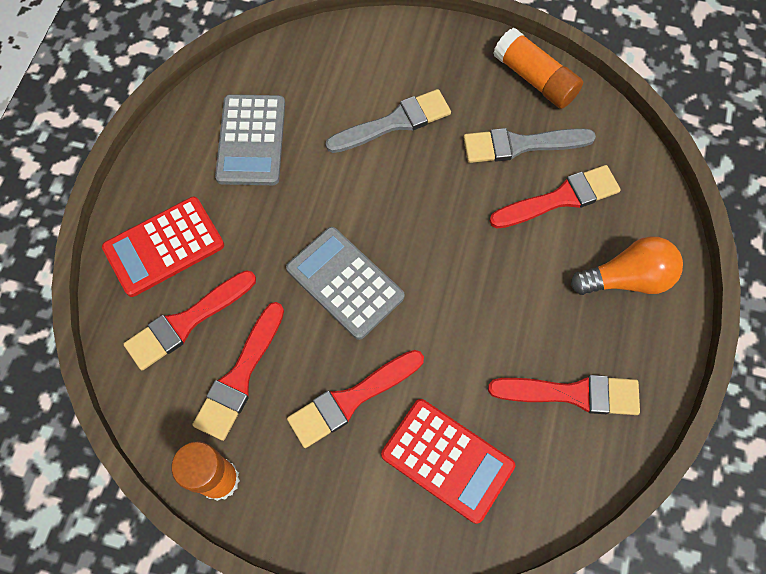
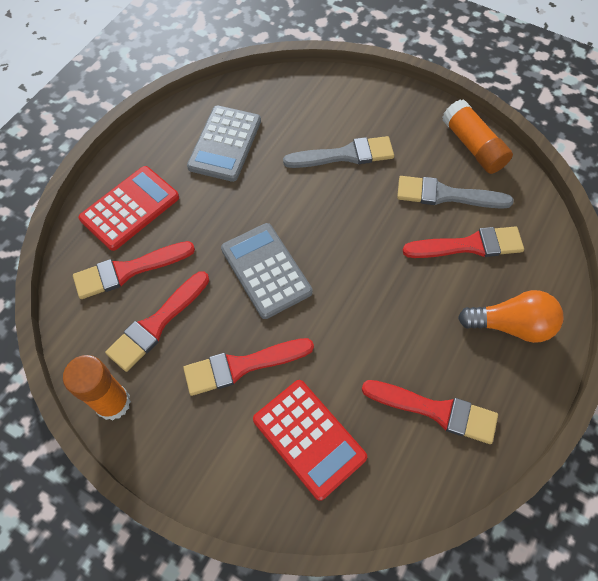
camera: 15 degrees right, 5 degrees down
(164, 246) = (130, 208): red calculator -> red calculator turned 150 degrees clockwise

